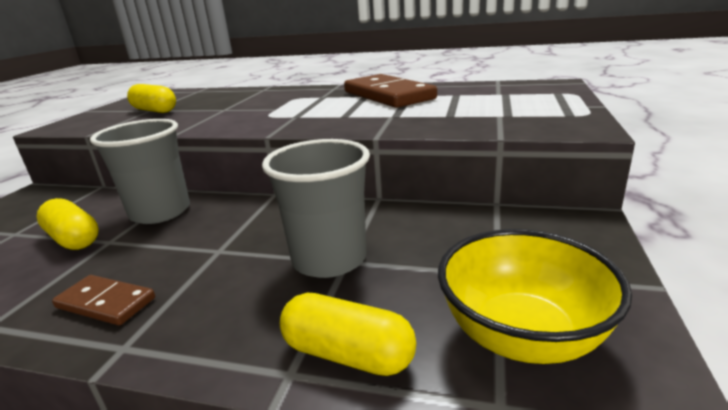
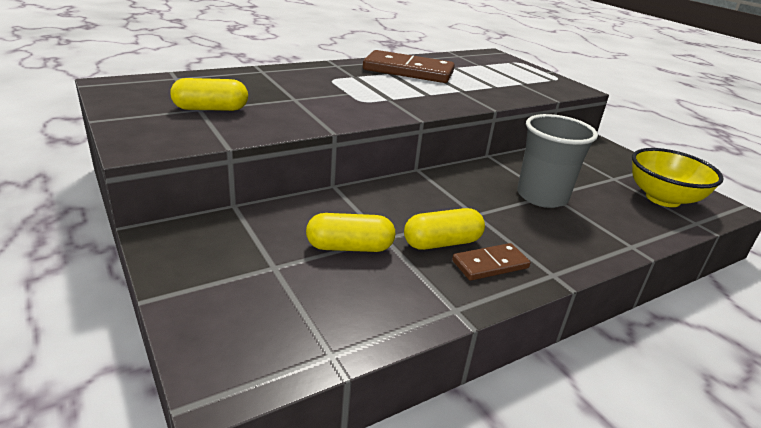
camera: 50 degrees left, 5 degrees up
(160, 212) = (366, 206): grey cup -> none
(348, 354) = (634, 230): yellow capsule -> yellow capsule (442, 243)

